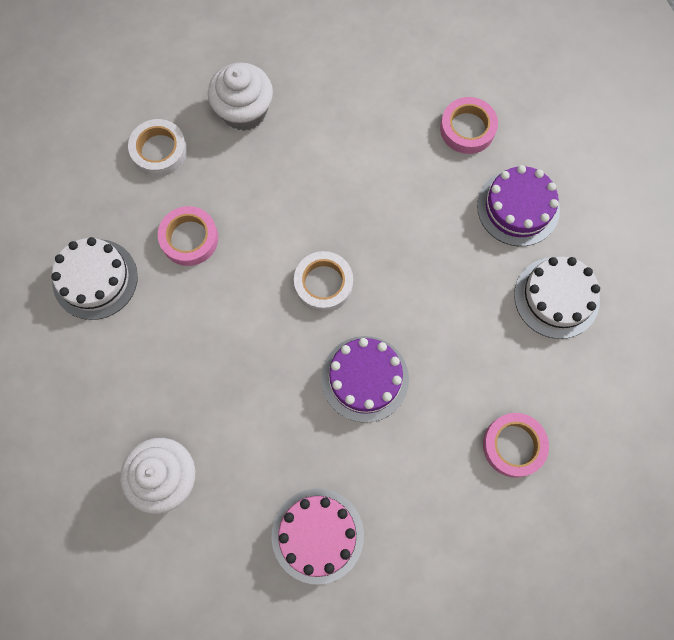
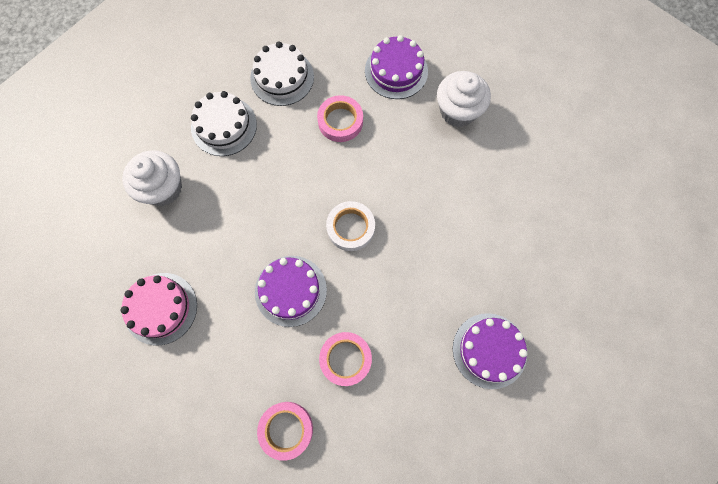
camera: 65 degrees right, 0 degrees up
(159, 151) = (396, 71): white tape -> purple cake
(467, 129) = (537, 280): pink tape -> pink tape (345, 359)
(556, 297) = (427, 415): white cake -> white cake (224, 126)

